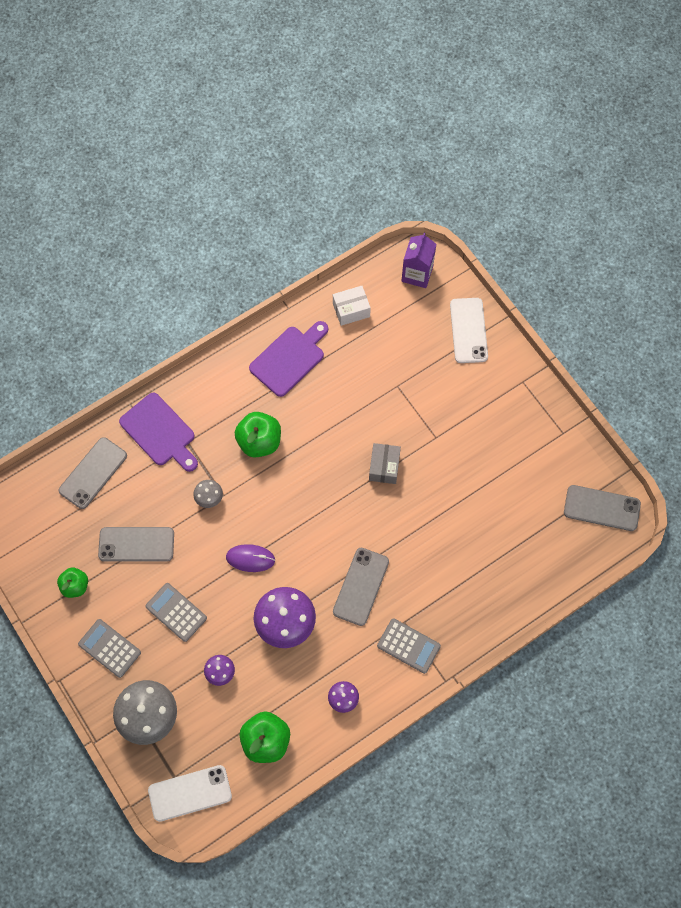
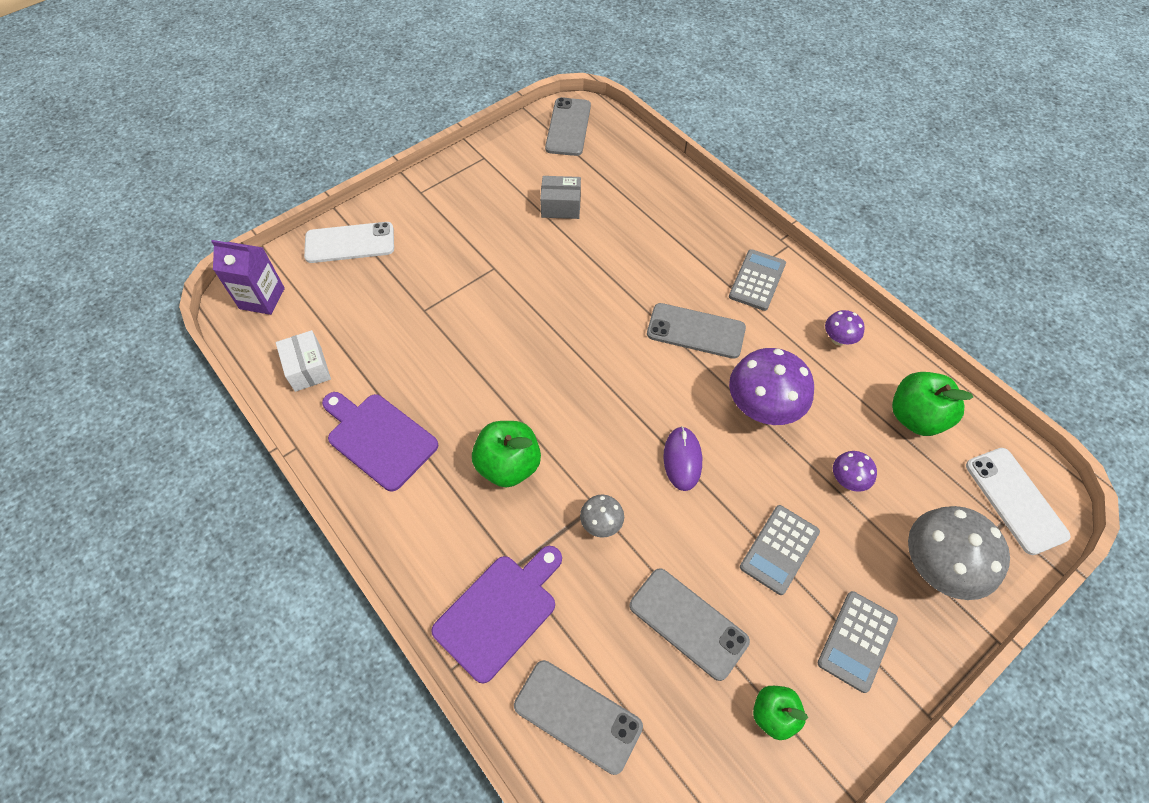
camera: 95 degrees left, 10 degrees down
(136, 544) = (688, 623): grey phone -> grey phone turned 45 degrees counterclockwise
(384, 467) = (536, 317): grey box -> grey box (561, 206)

